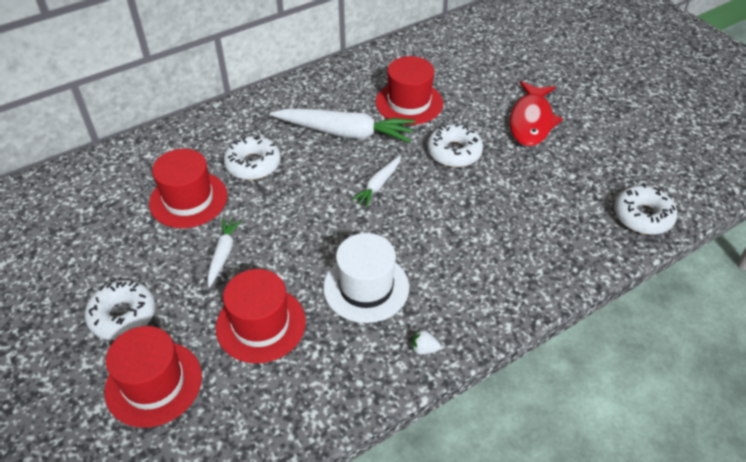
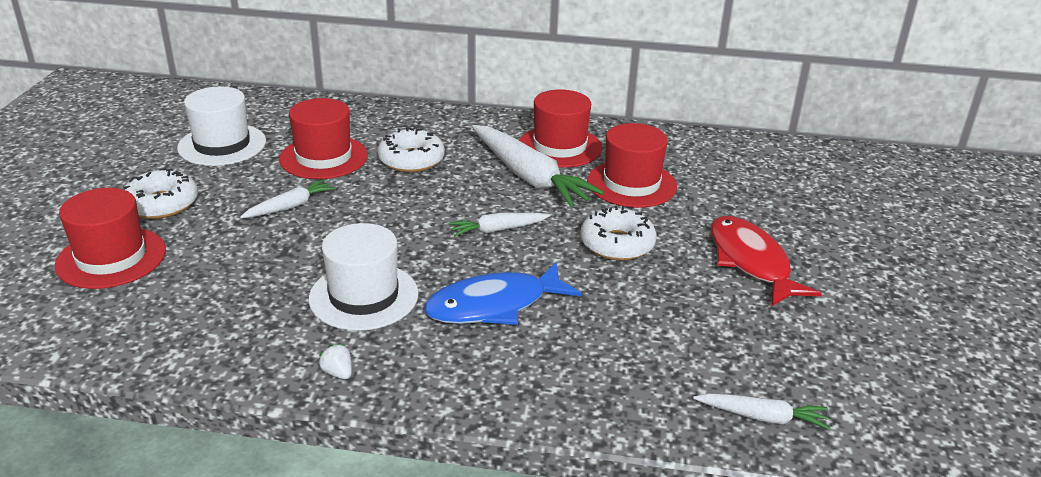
camera: 40 degrees right, 15 degrees down
(92, 236) = (222, 145): none -> white hat
(261, 324) = (241, 269): red hat -> red hat (560, 147)
(445, 240) = (494, 305): none -> blue fish
(531, 121) = (751, 262): red fish -> red fish turned 105 degrees clockwise
(642, 216) = (762, 417): white donut -> white carrot

